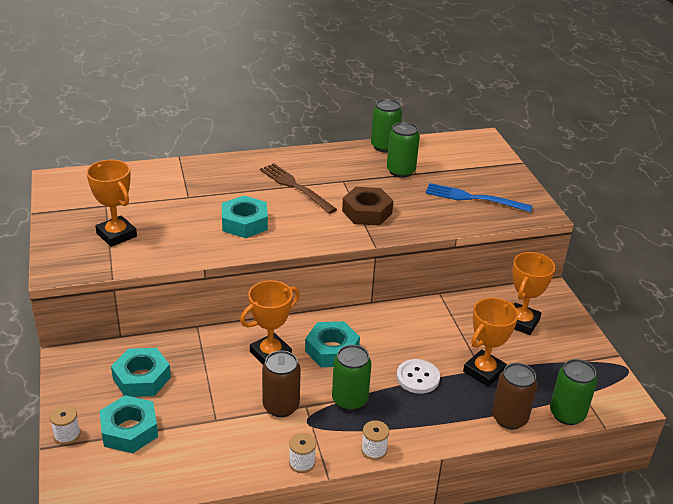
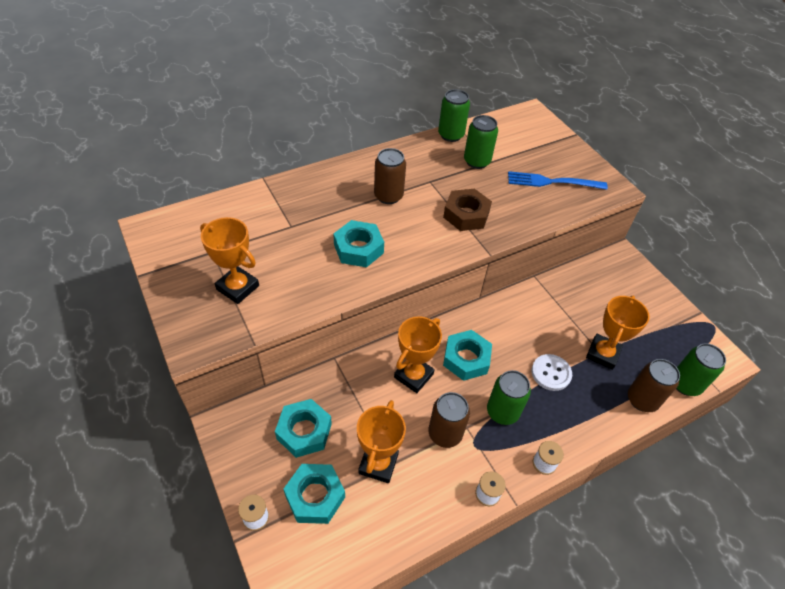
camera: 15 degrees left, 15 degrees up
(295, 186) = (388, 196): brown fork -> brown can
(521, 322) = (612, 294): orange trophy -> orange trophy (378, 464)

